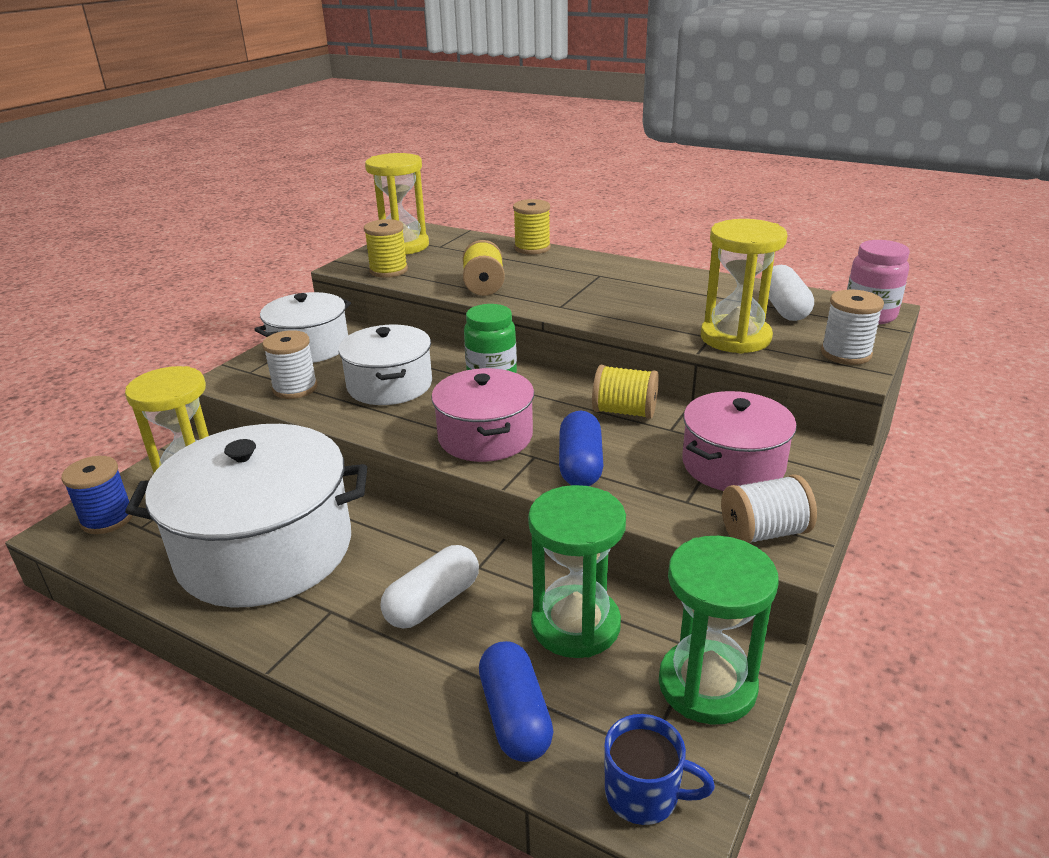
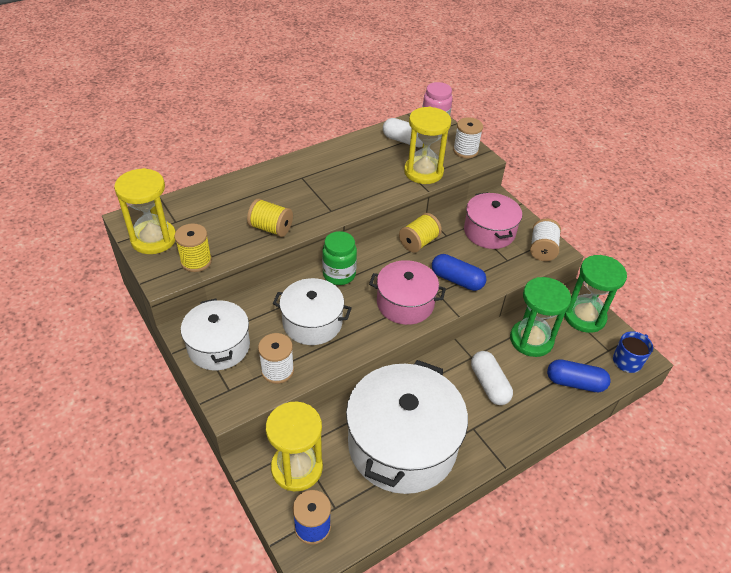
camera: 65 degrees left, 15 degrees up
(532, 248) = (229, 184): yellow spool -> none

